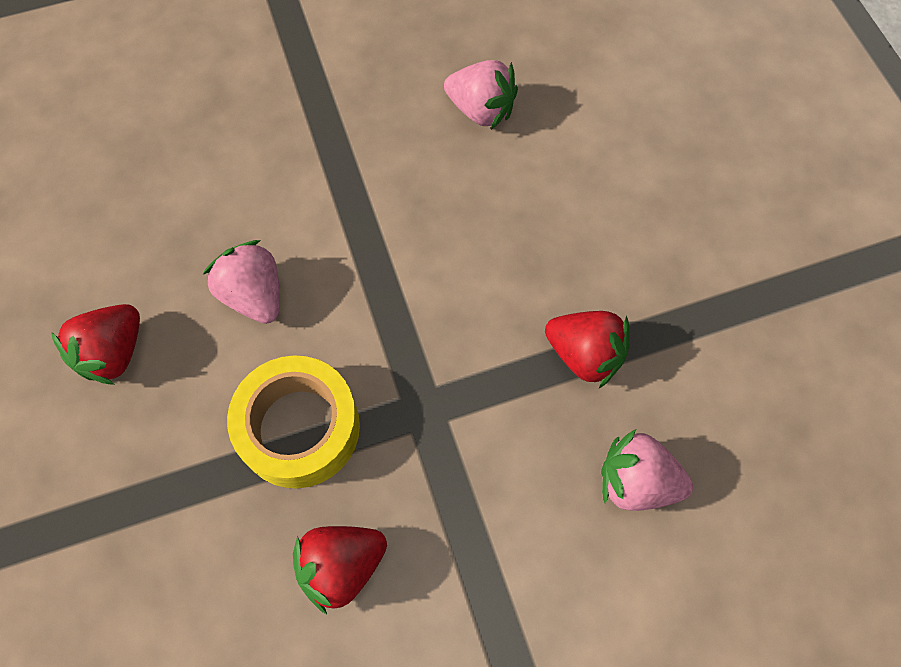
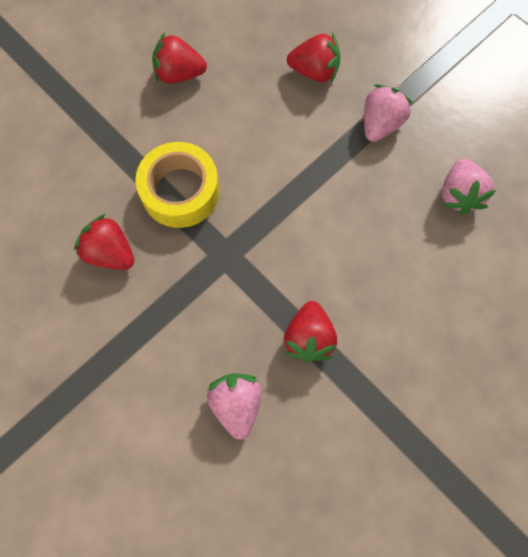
camera: 65 degrees right, 5 degrees up
(222, 184) = (314, 71): none -> red strawberry
(254, 295) = (250, 126): pink strawberry -> pink strawberry (380, 124)

